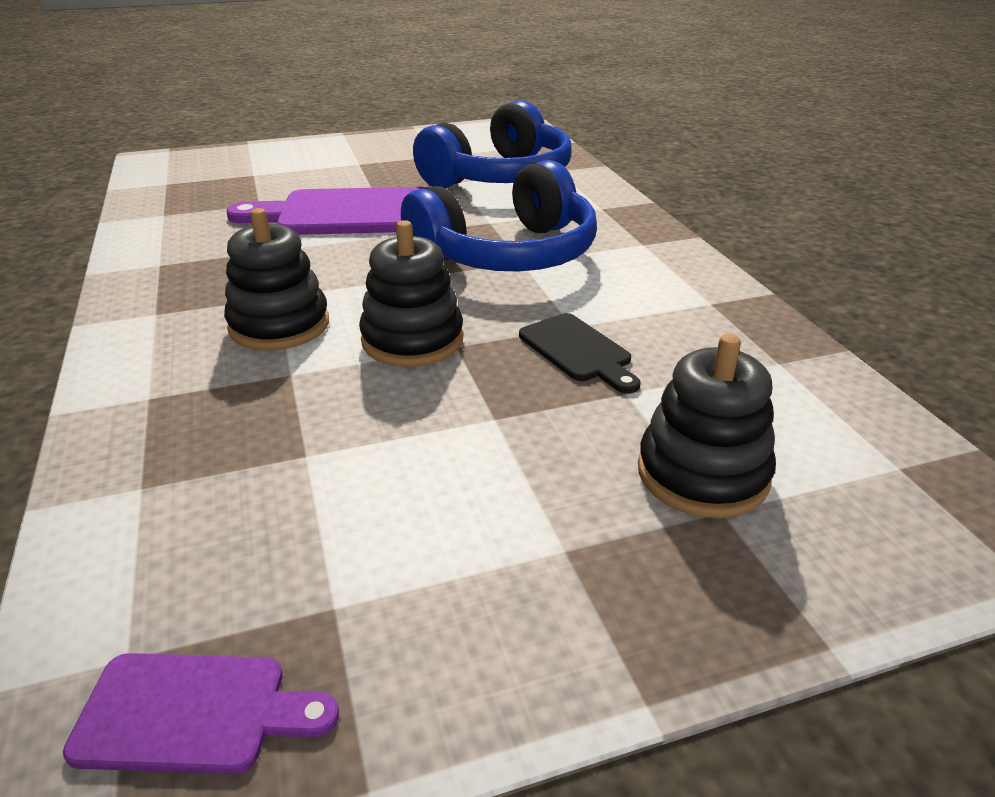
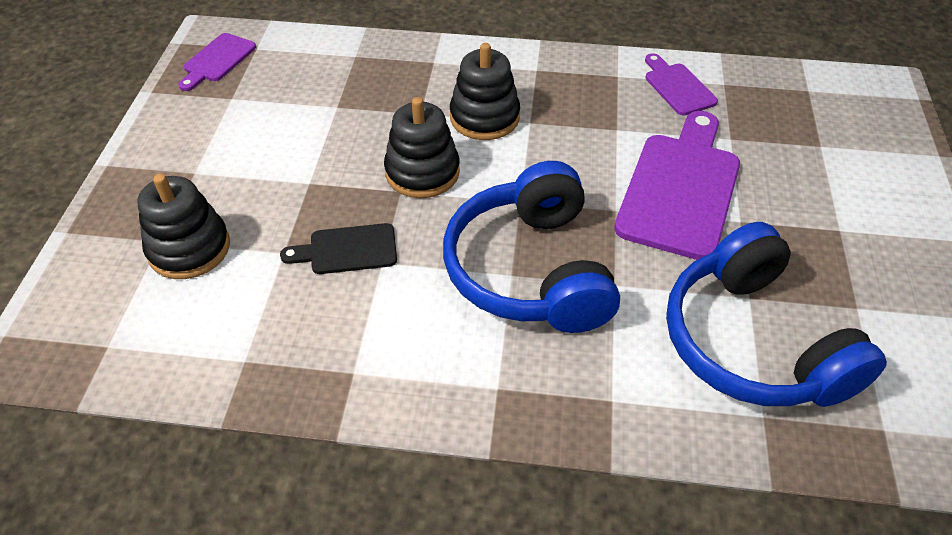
camera: 115 degrees right, 15 degrees up
(175, 233) = (677, 87): none -> purple cutting board

